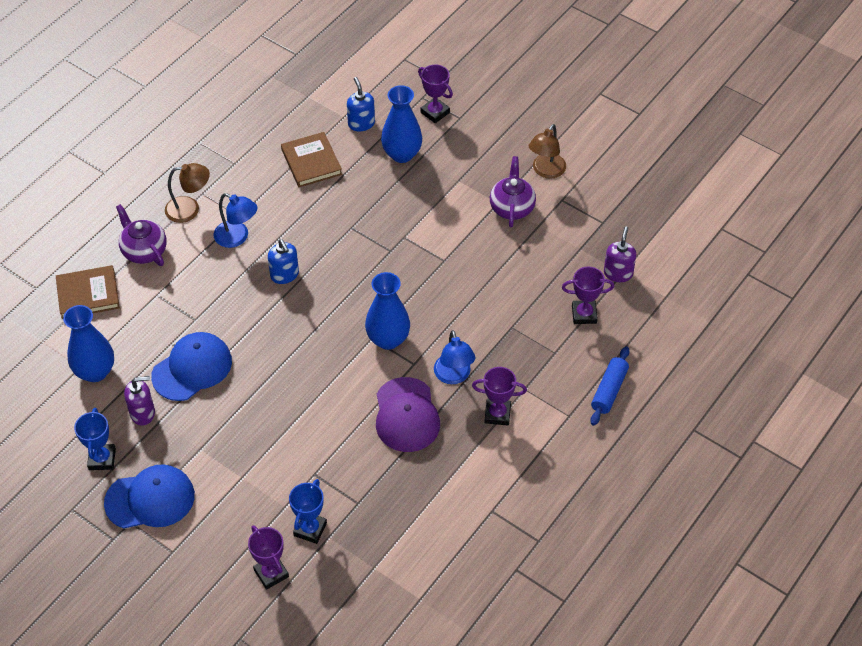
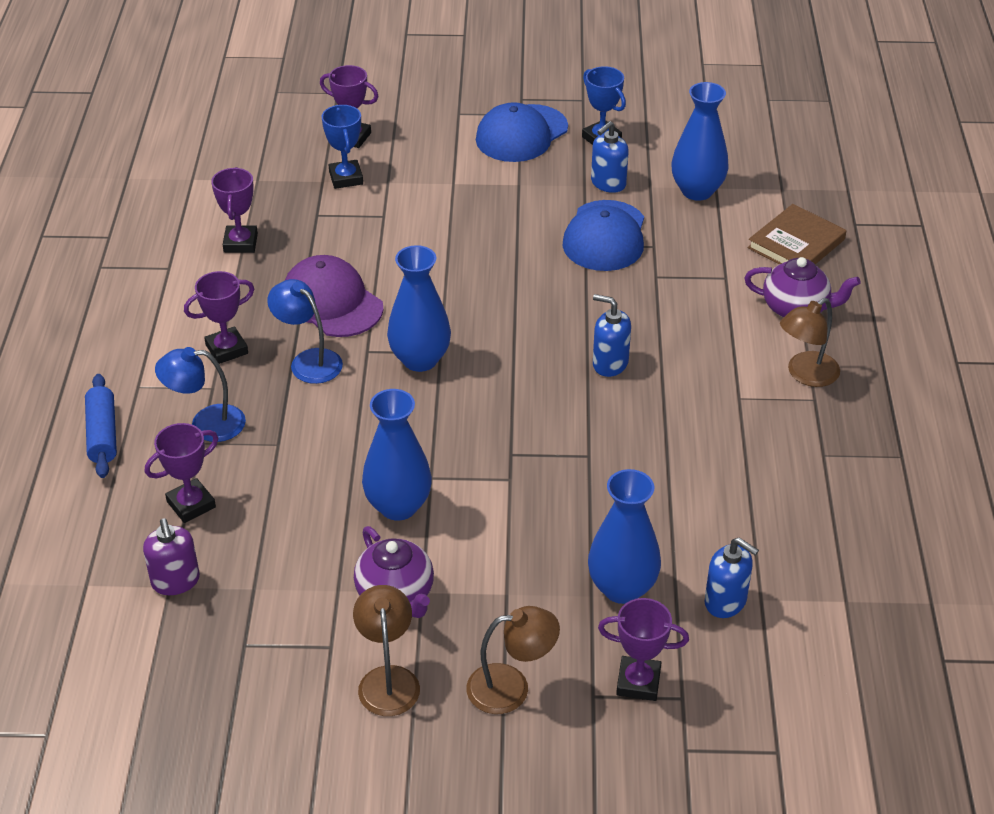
camera: 145 degrees right, 10 degrees down
(143, 413) = (608, 183): purple soap dispenser -> blue soap dispenser
(237, 237) = (711, 374): blue lamp -> blue lamp (206, 424)
(311, 162) = (731, 509): brown book -> none
(429, 506) = (240, 243): none -> purple trophy
(474, 253) = (398, 506): none -> blue vase
(493, 139) = (511, 687): none -> brown lamp

